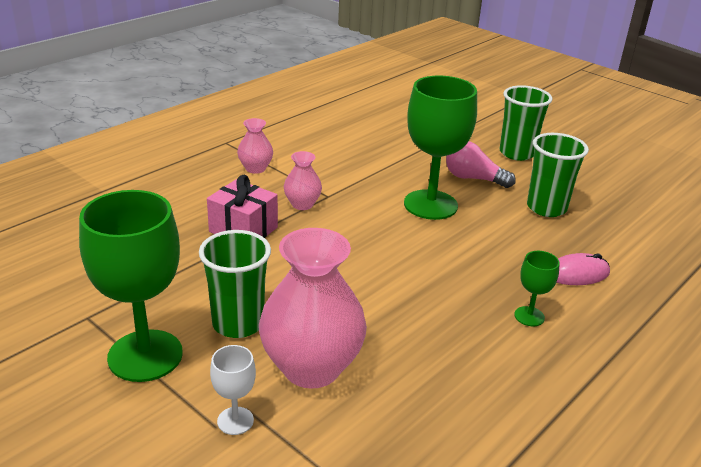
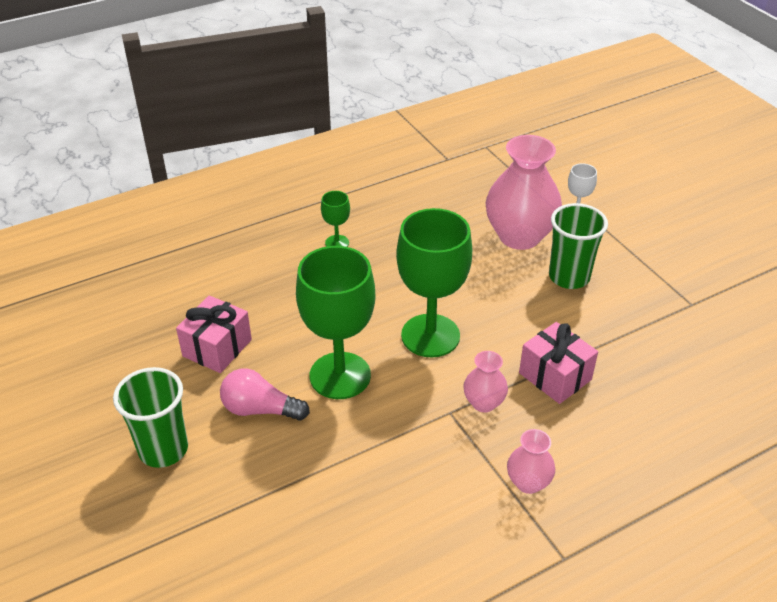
camera: 160 degrees left, 10 degrees up
(145, 355) = (639, 265): green goblet -> green goblet (430, 335)
(473, 179) = (260, 409): pink light bulb -> pink light bulb turned 150 degrees clockwise
(546, 208) = (217, 348): green cup -> pink gift
(577, 274) = (263, 270): pink mouse -> none

